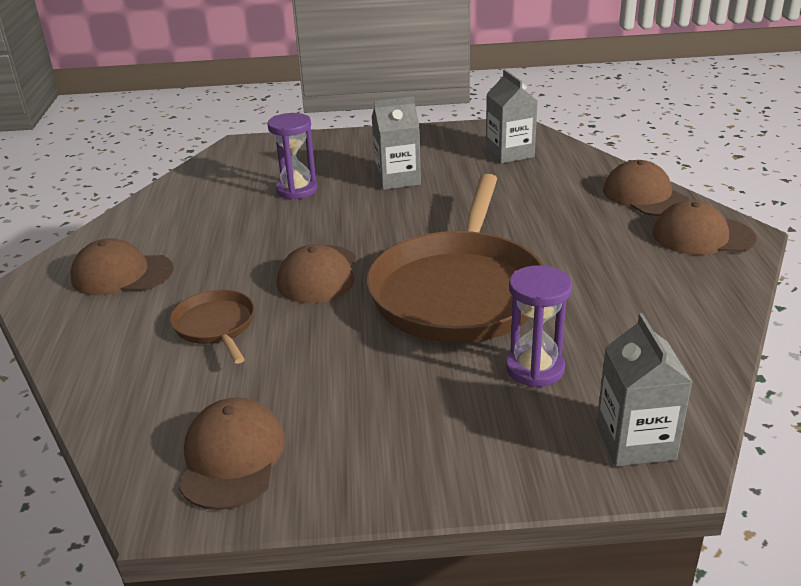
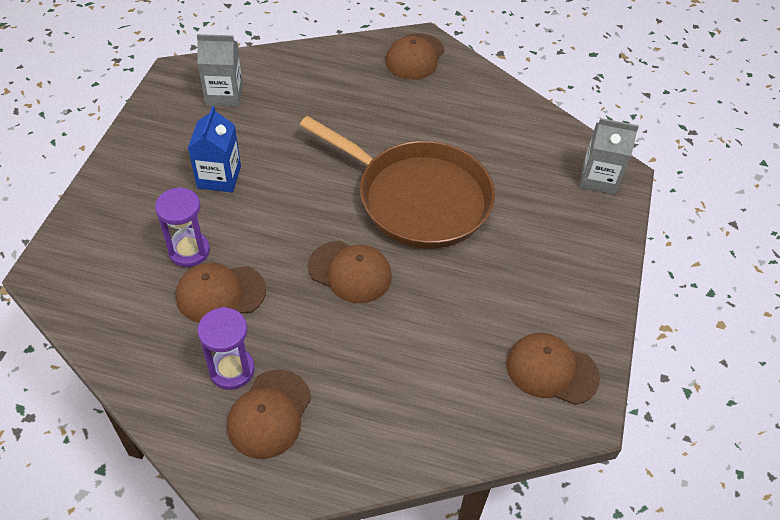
camera: 75 degrees left, 20 degrees up
(216, 326) = (391, 354): brown pan -> none
(397, 179) = (219, 177): grey carton -> blue carton
(535, 369) = (520, 193): purple hourglass -> purple hourglass (232, 370)
(644, 196) = (346, 56): brown cap -> brown cap (220, 293)

